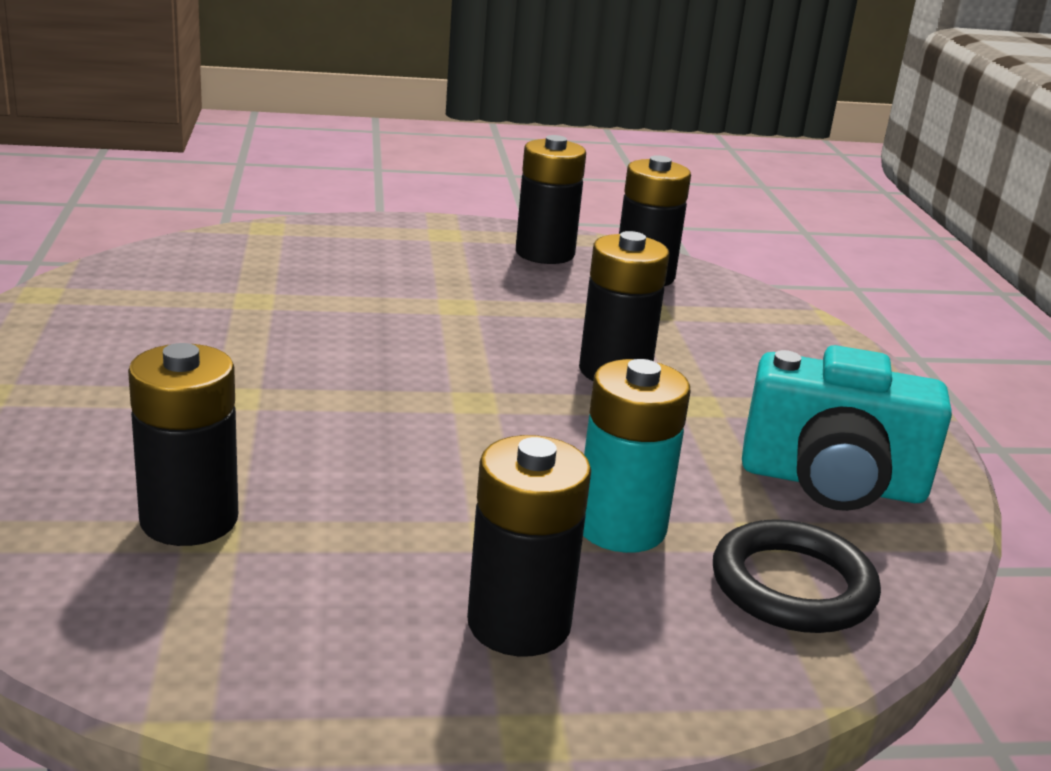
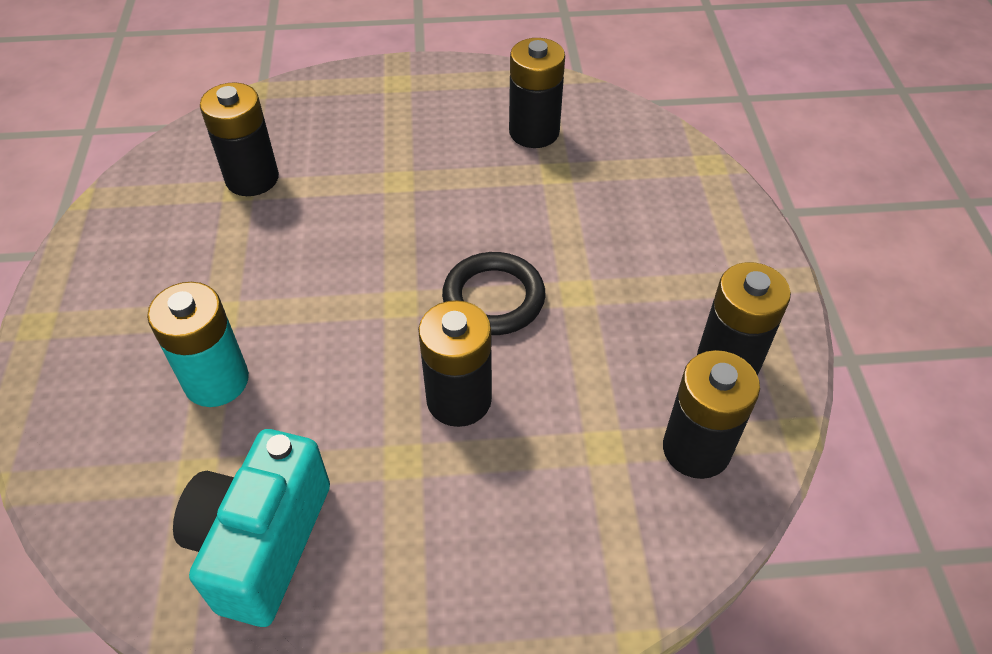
camera: 95 degrees right, 25 degrees up
(519, 624) = (125, 321): black battery -> black battery (534, 132)
(792, 586) = (129, 478): black ring -> black ring (493, 298)

